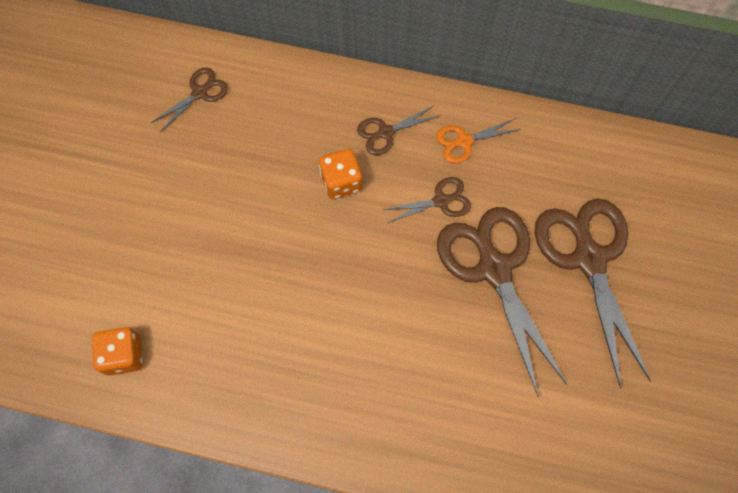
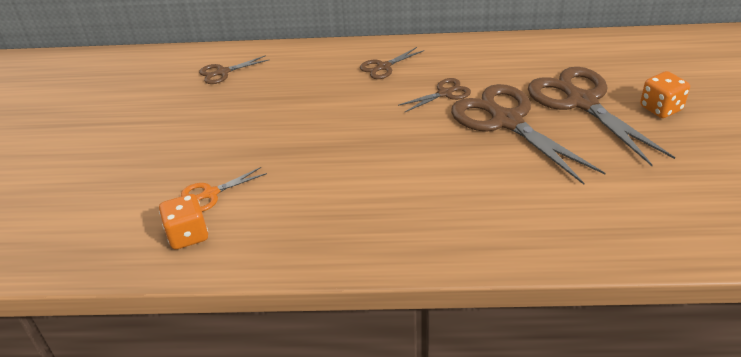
camera: 10 degrees left, 30 degrees down
(200, 92) = (222, 72): brown scissors -> brown scissors turned 150 degrees counterclockwise
(341, 182) = (357, 98): orange dice -> orange dice (660, 108)
(464, 141) = (449, 61): orange scissors -> orange scissors (210, 194)

